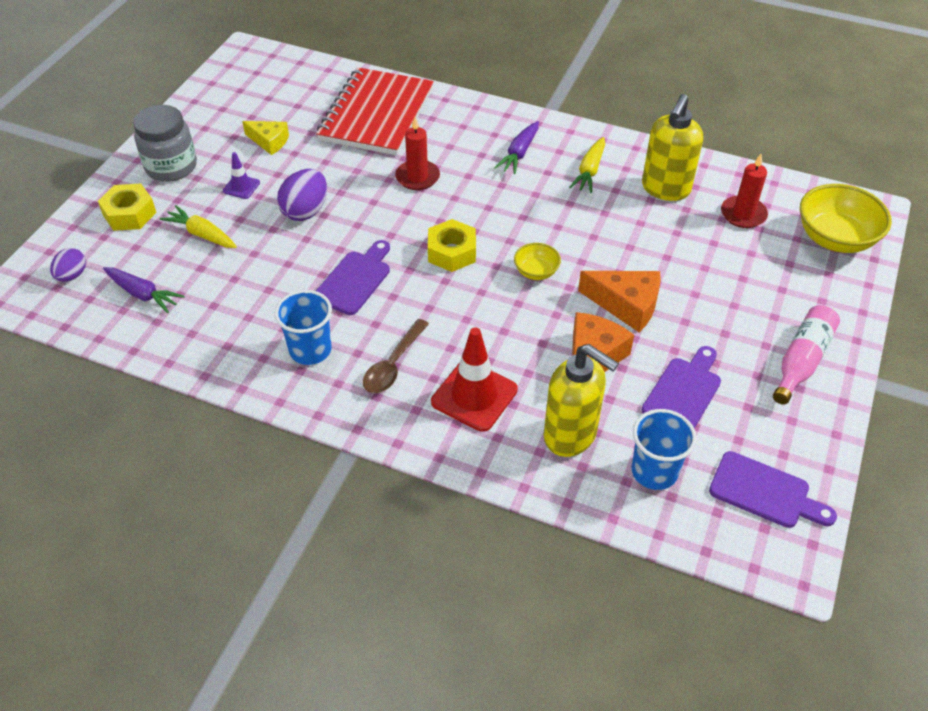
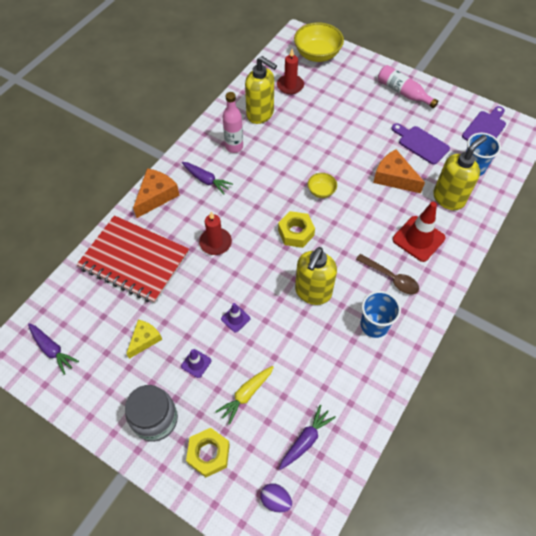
camera: 80 degrees left, 10 degrees up
(252, 79) = (52, 350): none -> purple carrot
(305, 211) = (235, 318): purple egg -> purple traffic cone
(355, 280) = (313, 292): purple cutting board -> yellow soap dispenser
(589, 171) = (234, 147): yellow carrot -> pink bottle
(626, 305) = (355, 154): orange cheese -> orange cheese (156, 196)

